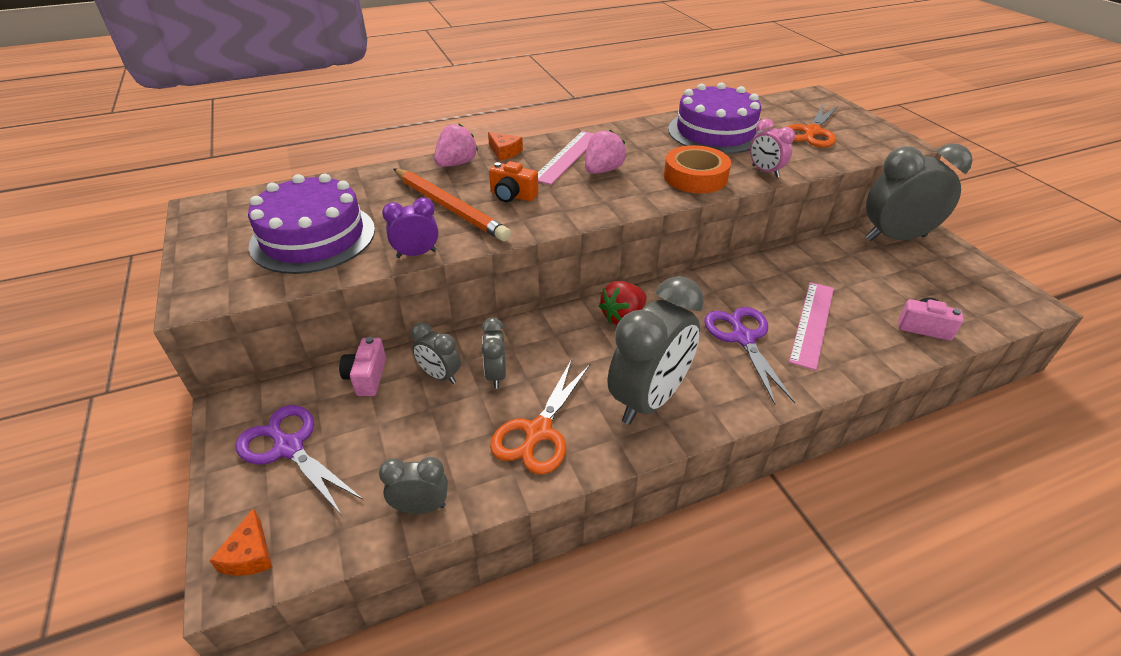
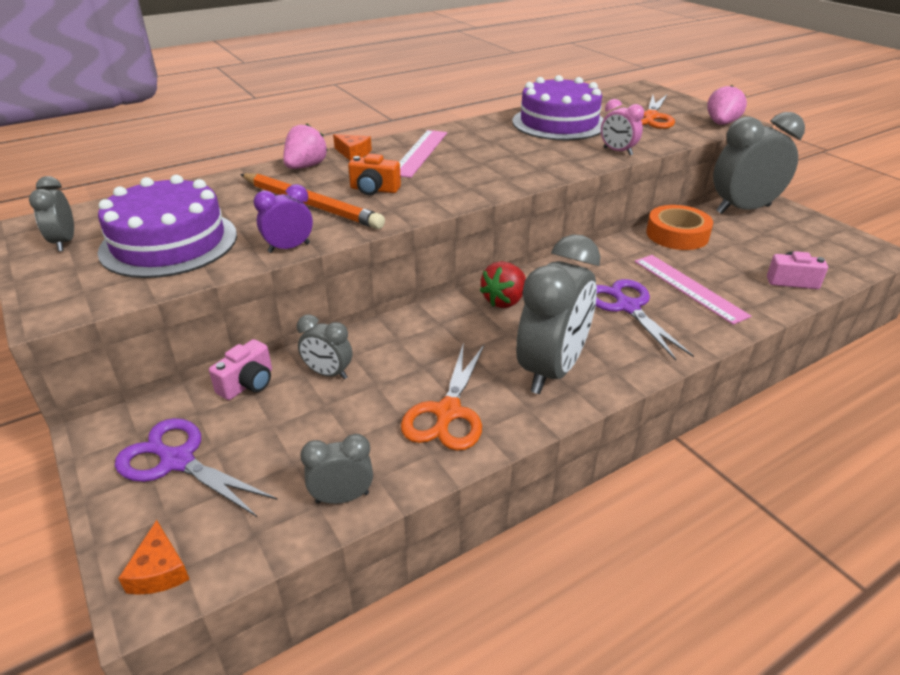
camera: 10 degrees left, 5 degrees down
(367, 377) = (248, 384): pink camera -> pink camera turned 135 degrees counterclockwise
(496, 375) = (388, 366): grey clock -> grey clock (64, 242)
(603, 170) = (459, 162): pink strawberry -> pink strawberry (721, 124)
(695, 177) = (552, 161): orange tape -> orange tape (677, 234)
(812, 323) = (689, 288): pink ruler -> pink ruler turned 45 degrees counterclockwise

